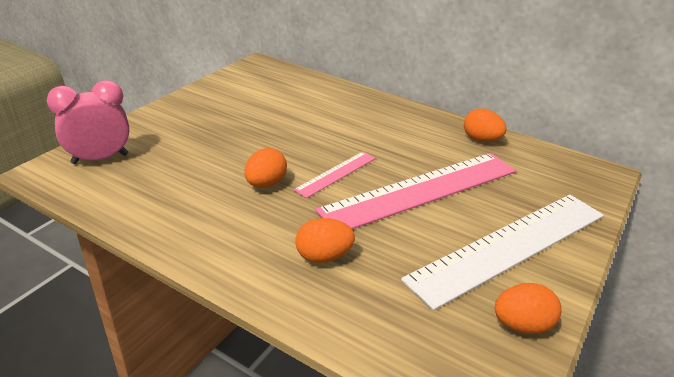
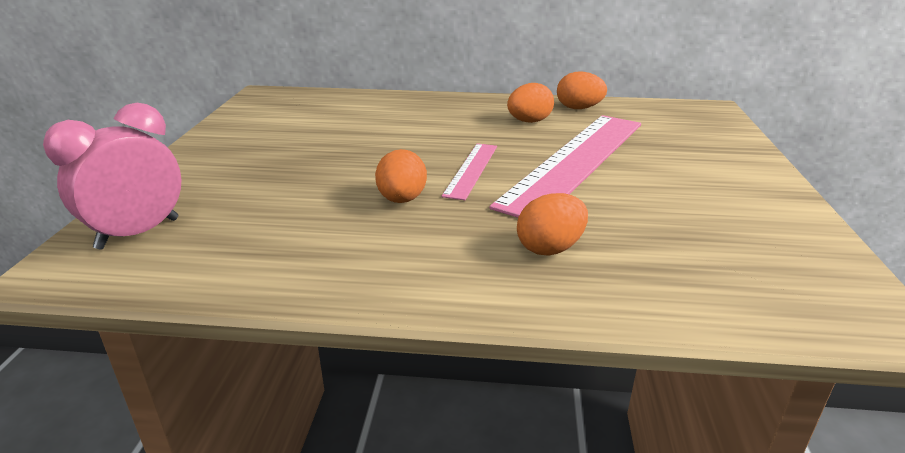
camera: 25 degrees left, 5 degrees down
(510, 246) = (711, 183): white ruler -> none
(522, 325) = (805, 243): orange egg -> orange egg (529, 121)

